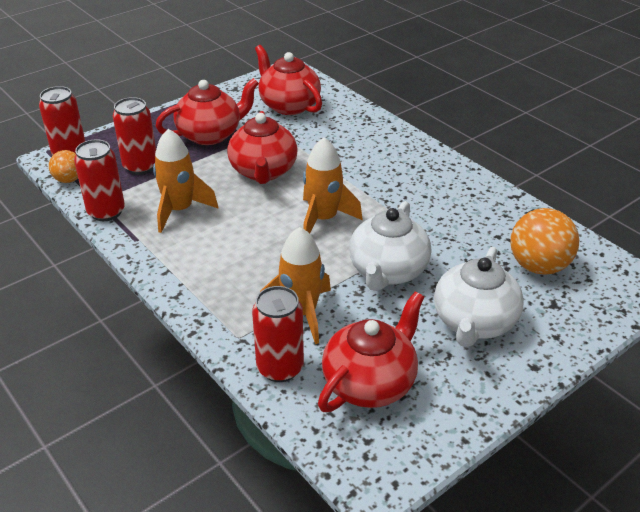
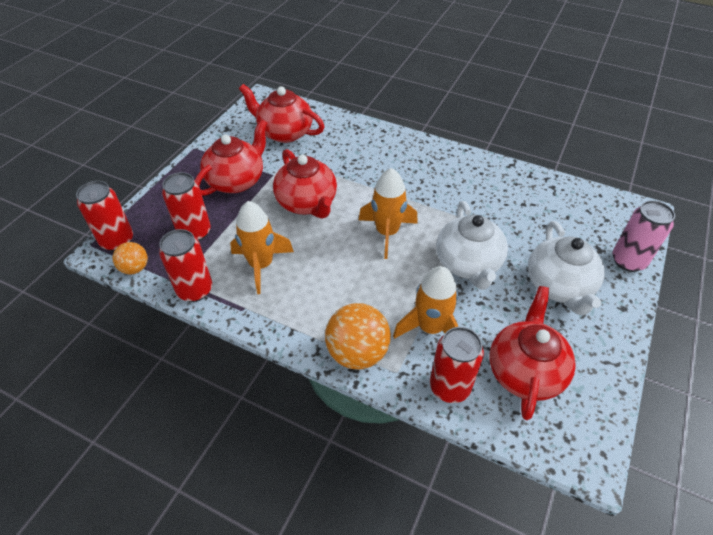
camera: 25 degrees left, 10 degrees up
(538, 266) = (567, 220): orange ball -> orange ball (357, 353)
(580, 326) = (628, 261): none -> pink can

